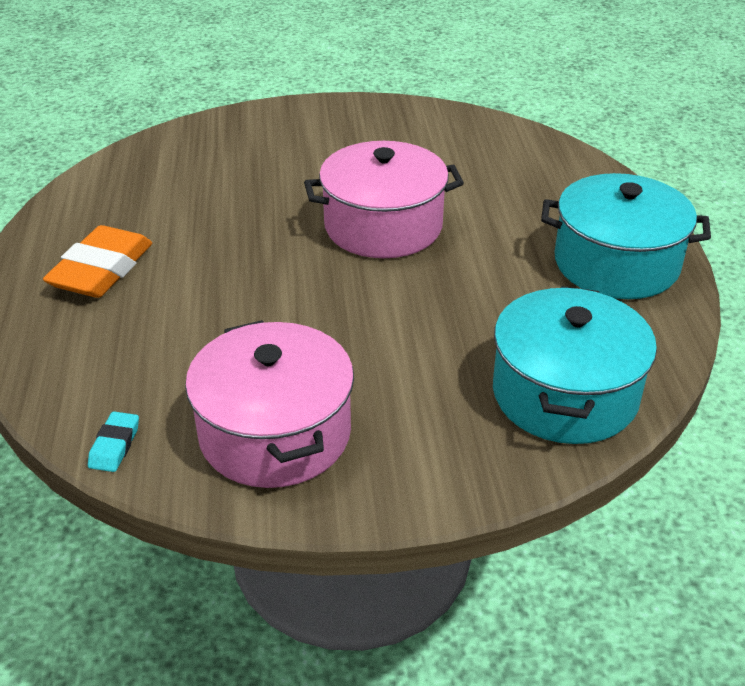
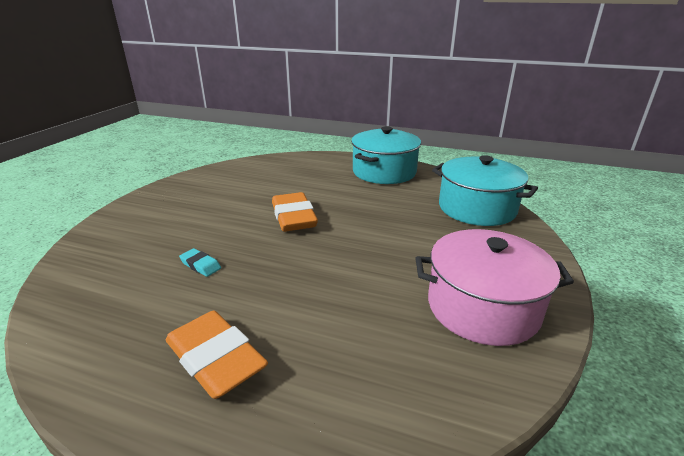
camera: 65 degrees left, 10 degrees down
(114, 445) = (476, 400): turquoise eraser -> turquoise eraser (200, 265)
(383, 226) = (293, 217): pink pot -> orange eraser

